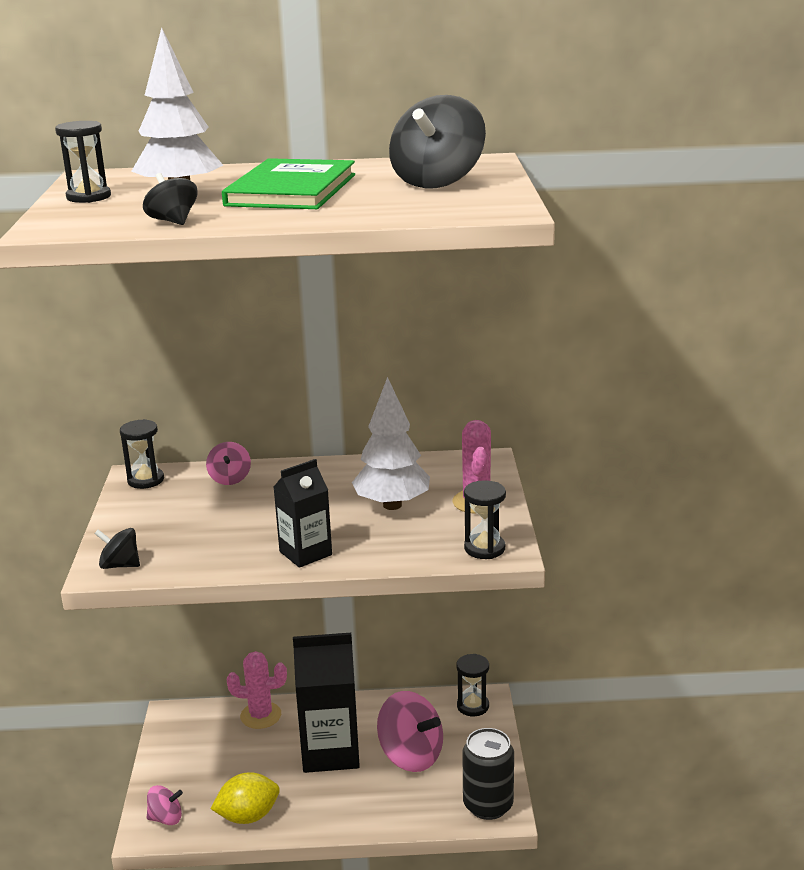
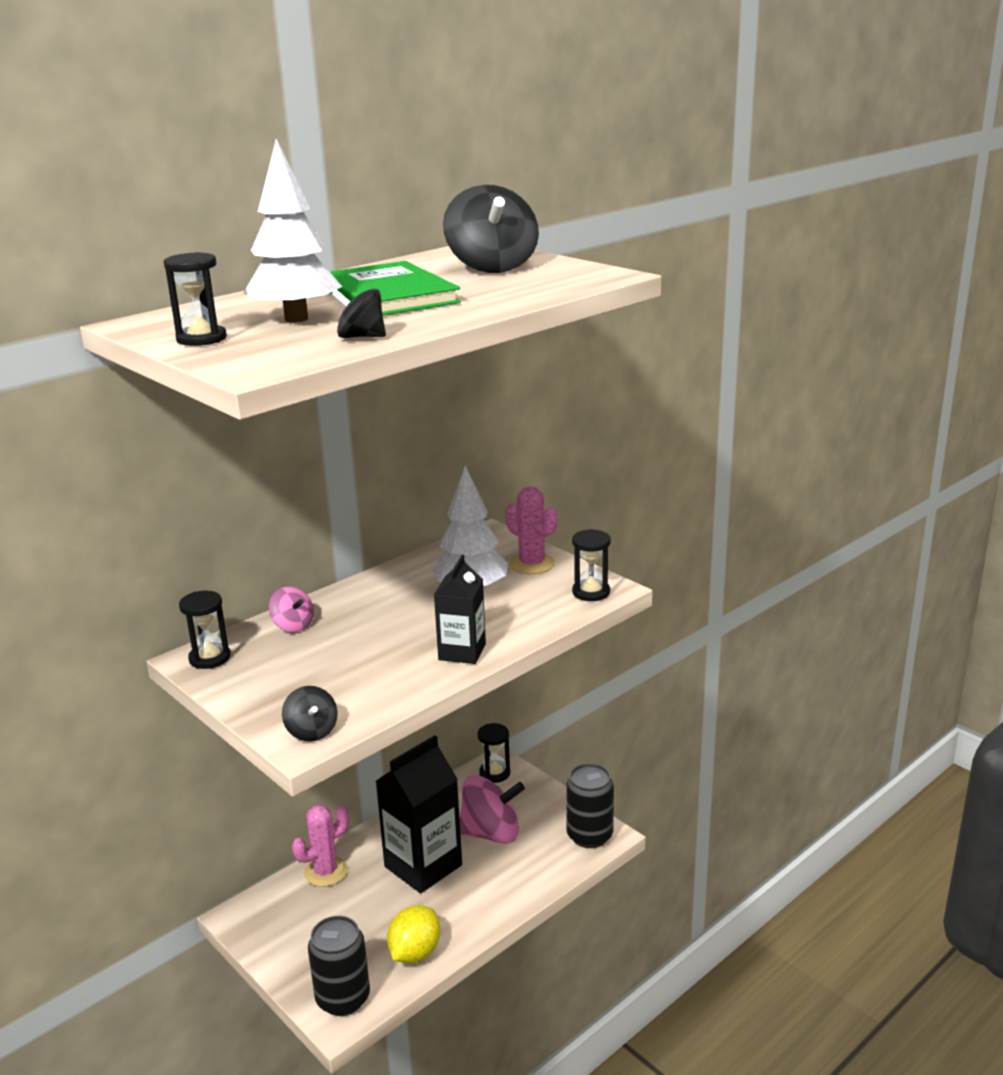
camera: 40 degrees left, 0 degrees up
(120, 565) = (312, 731): black spinning top -> black spinning top turned 90 degrees counterclockwise
(166, 818) = (343, 998): pink spinning top -> black can

